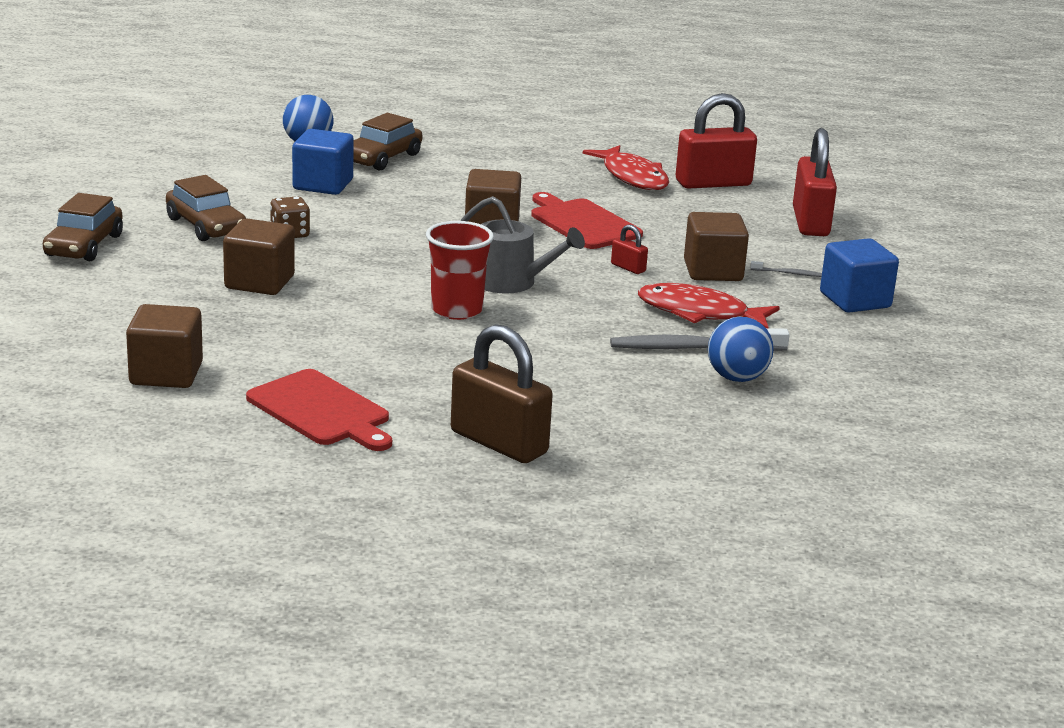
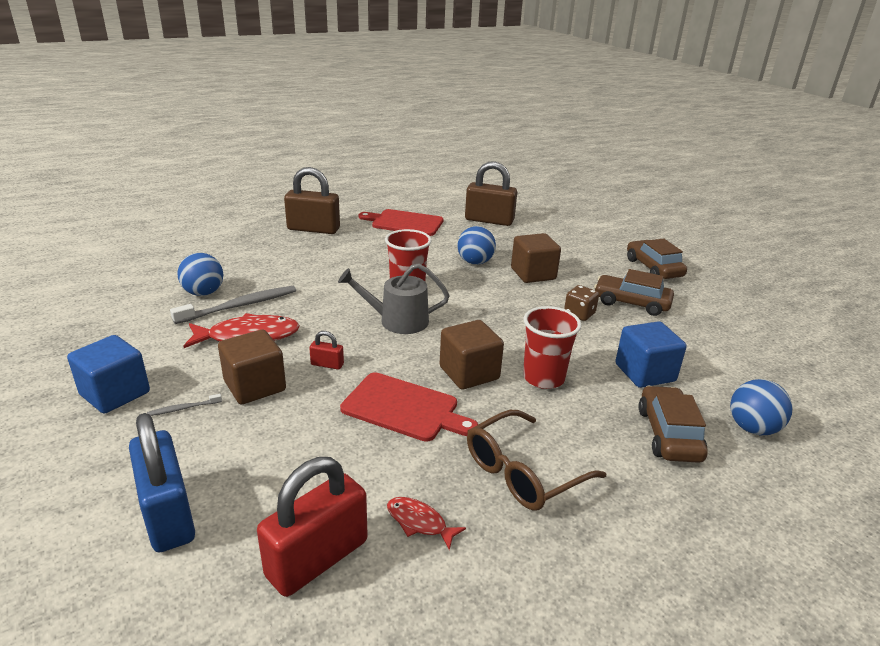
camera: 150 degrees right, 5 degrees up
(166, 374) = (489, 220): brown cube -> brown padlock
(312, 317) = (475, 262): none -> blue ball
(425, 206) = (543, 378): none -> red cup
(529, 174) = (523, 472): none -> brown glasses
(632, 177) = (419, 522): red fish -> red fish, size x0.54
(810, 222) = (168, 514): red padlock -> blue padlock

